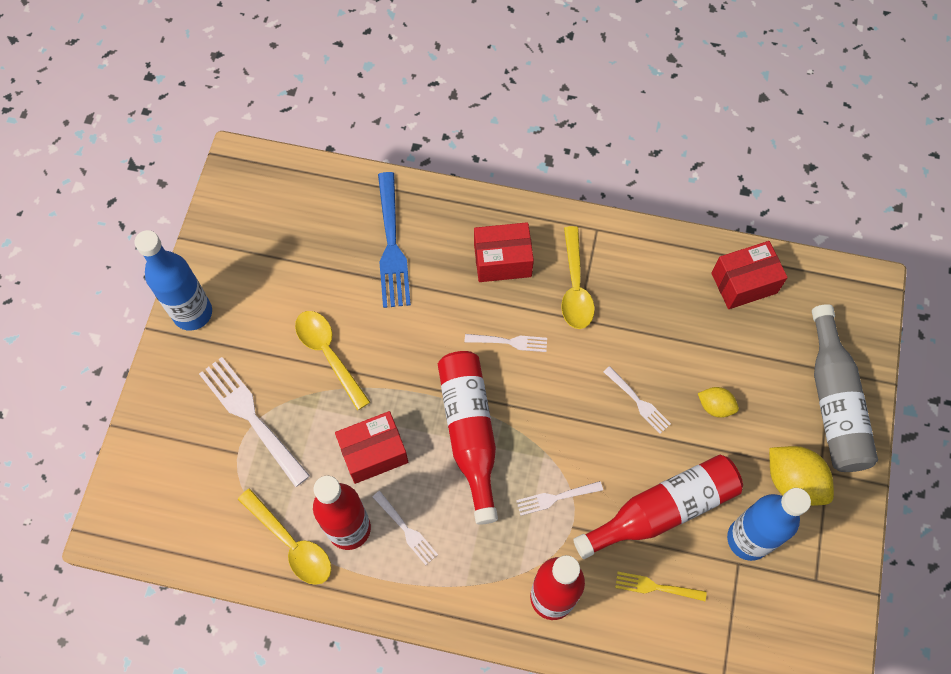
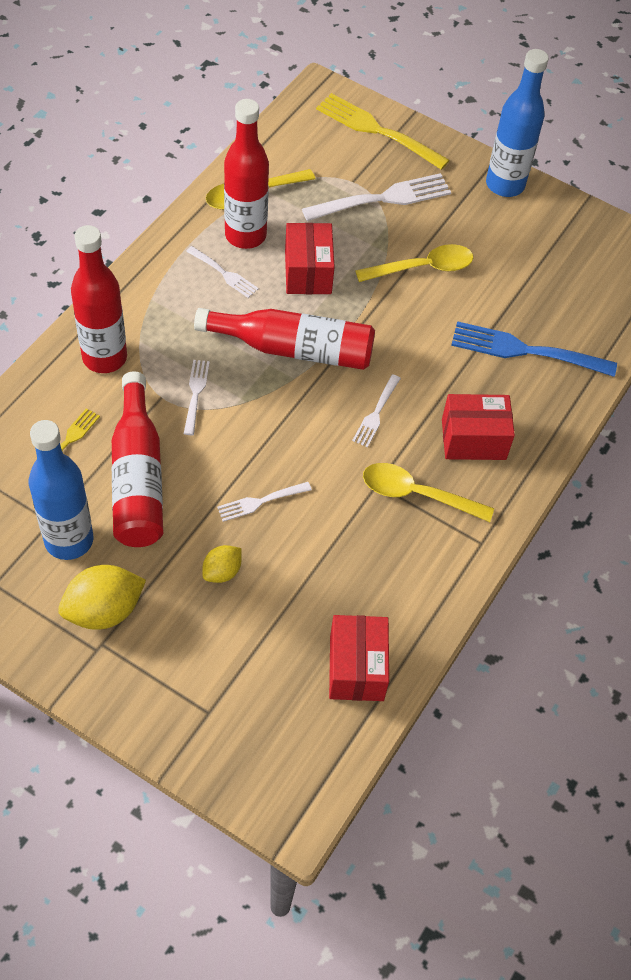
camera: 105 degrees right, 10 degrees down
(154, 453) = (377, 130): none -> yellow fork
(406, 530) = (224, 273): white fork -> white fork turned 120 degrees counterclockwise
(502, 261) = (473, 439): red box -> red box turned 75 degrees clockwise
(834, 402) = (170, 697): grey bottle -> none

